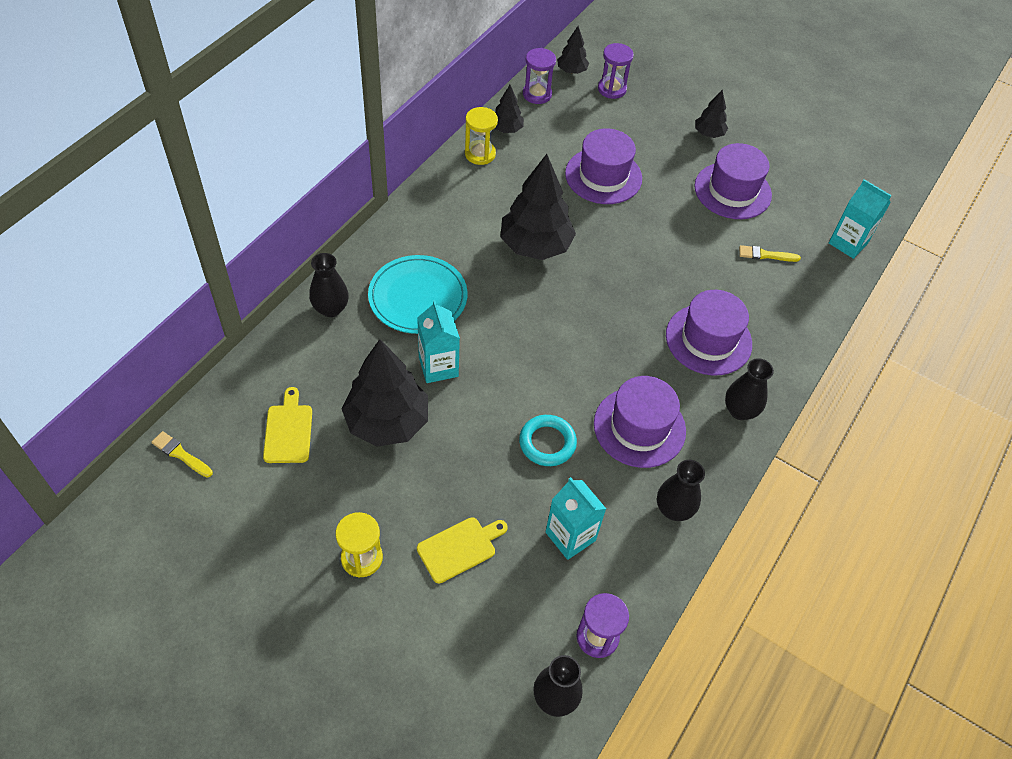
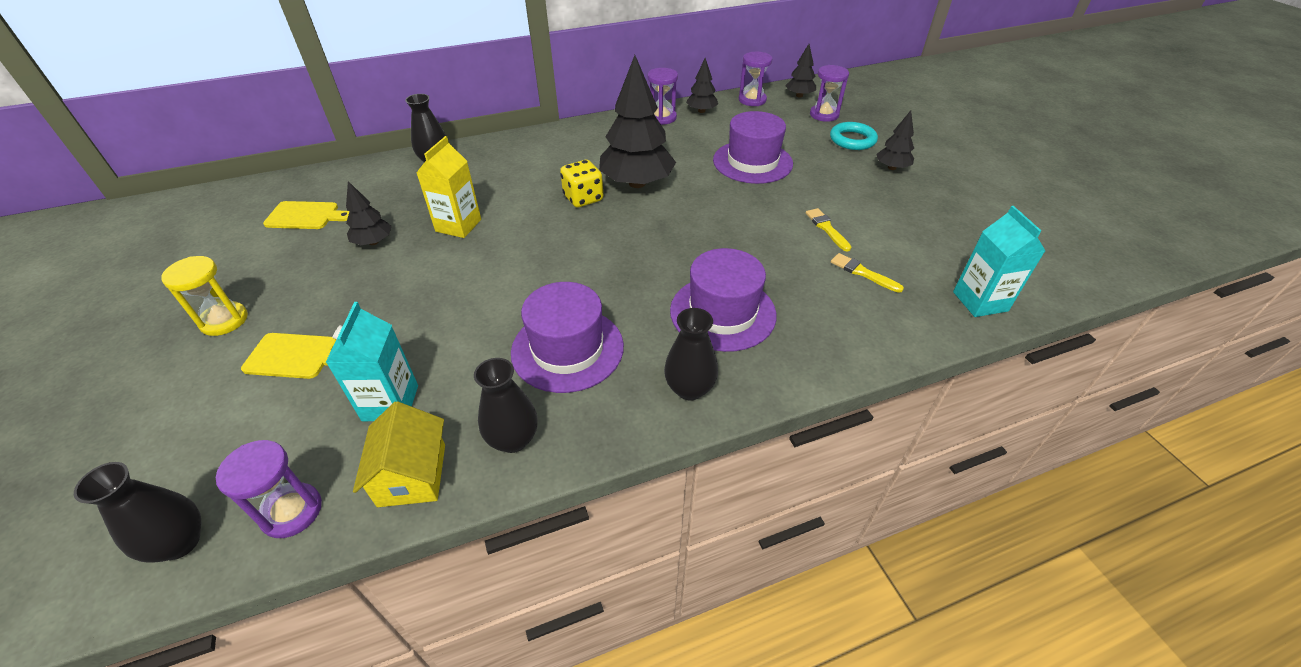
camera: 40 degrees right, 10 degrees down
(180, 454) = (228, 198): yellow brush -> yellow brush (826, 228)
(288, 430) = (305, 216): yellow cutting board -> yellow cutting board turned 60 degrees clockwise
(387, 422) = (373, 242): black tree -> black tree, size x0.50
(418, 297) = (503, 179): turquoise plate -> none
(438, 367) = (458, 225): turquoise carton -> yellow carton
(480, 154) = (662, 118): yellow hourglass -> purple hourglass
(509, 284) = (583, 198): none -> yellow dice
(547, 443) = (470, 318): turquoise ring -> turquoise ring (852, 140)
(640, 569) = (412, 475): none -> yellow house
(732, 191) = (875, 213): purple hat -> none

